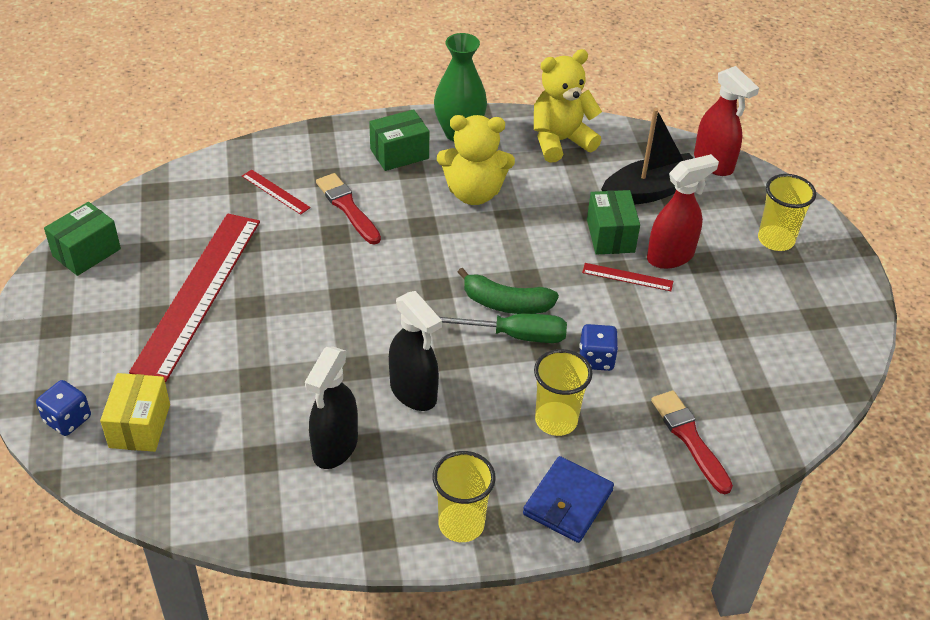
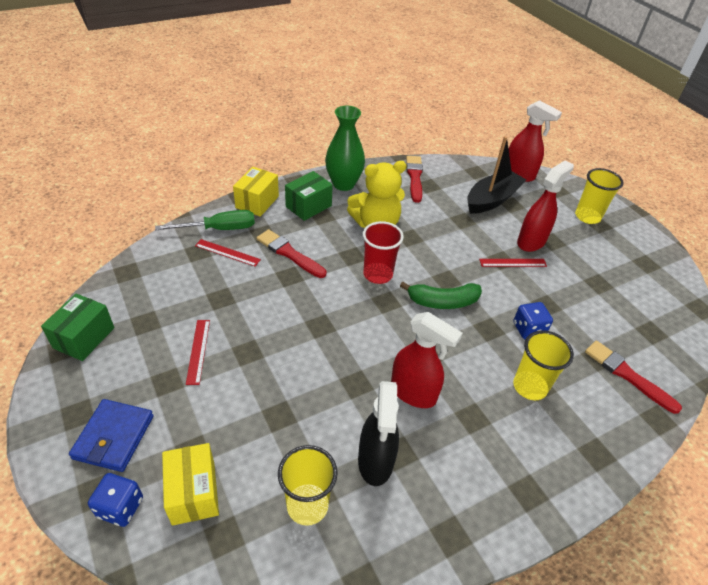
camera: 20 degrees left, 0 degrees up
(198, 293) = (198, 351): red ruler -> red ruler, size x0.40
(338, 136) = (257, 202): none -> yellow box
(413, 393) = (413, 393): black spray bottle -> red spray bottle
(443, 254) = (378, 274): none -> red cup
(461, 524) = (512, 502): yellow cup -> yellow cup (307, 505)
(514, 335) = (462, 325): green screwdriver -> green screwdriver (219, 229)
(560, 141) = (414, 177): yellow teddy bear -> red brush
(567, 502) = (578, 455): blue wallet -> blue wallet (114, 437)
(610, 236) = (484, 236): green box -> none

